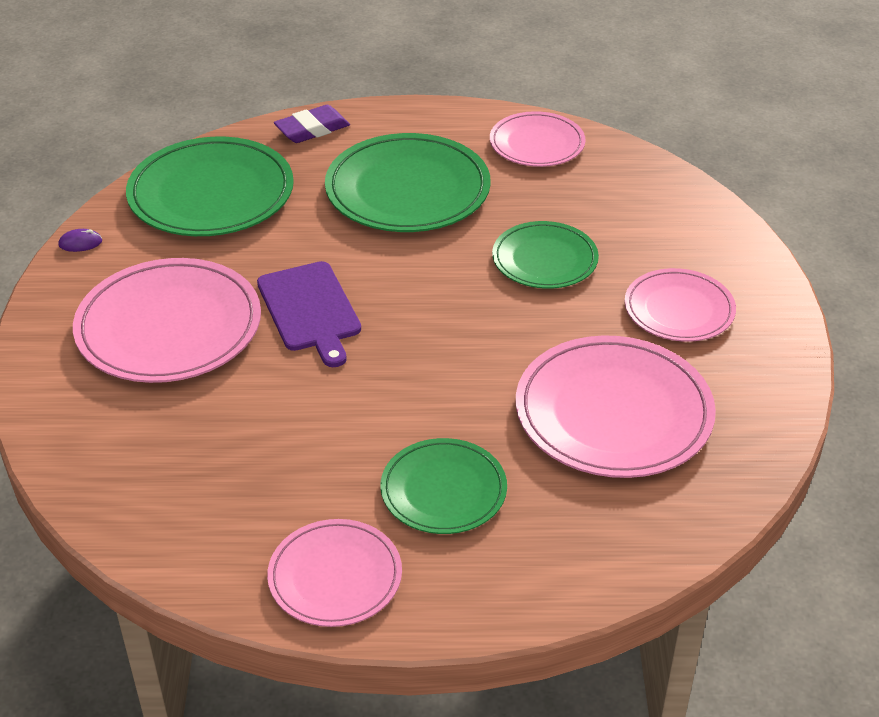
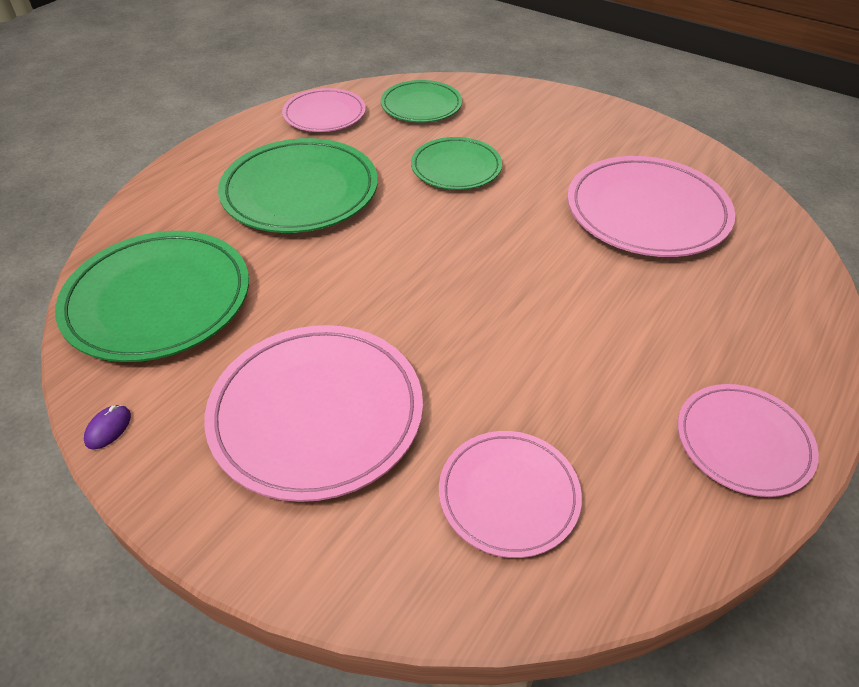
camera: 55 degrees left, 5 degrees up
(310, 310) = (390, 308): purple cutting board -> none
(312, 129) = (155, 204): purple eraser -> none
(443, 490) = (675, 330): green plate -> green plate (421, 105)
(679, 309) = (564, 140): pink plate -> pink plate (509, 495)

